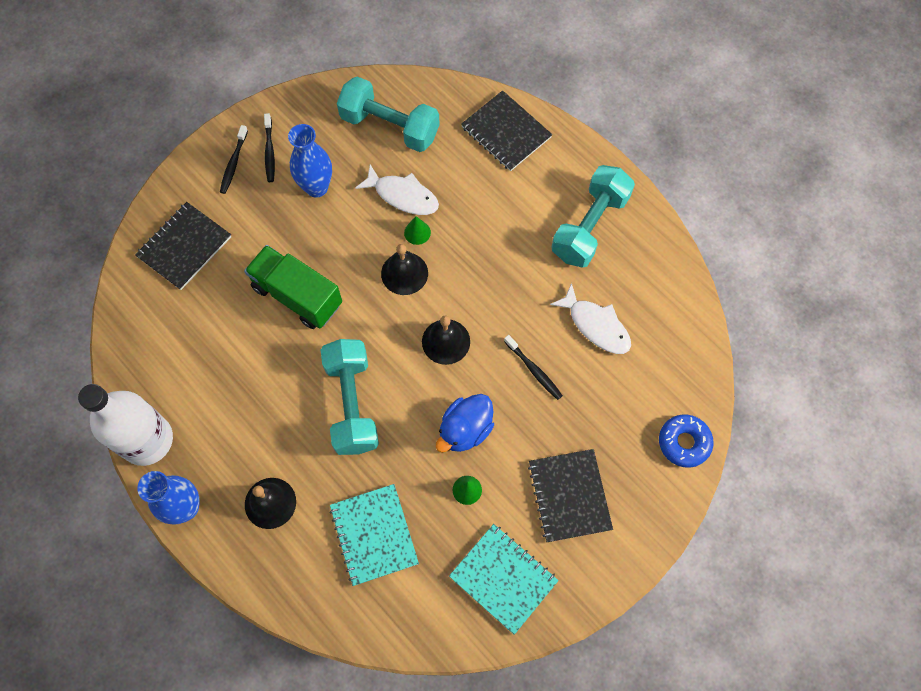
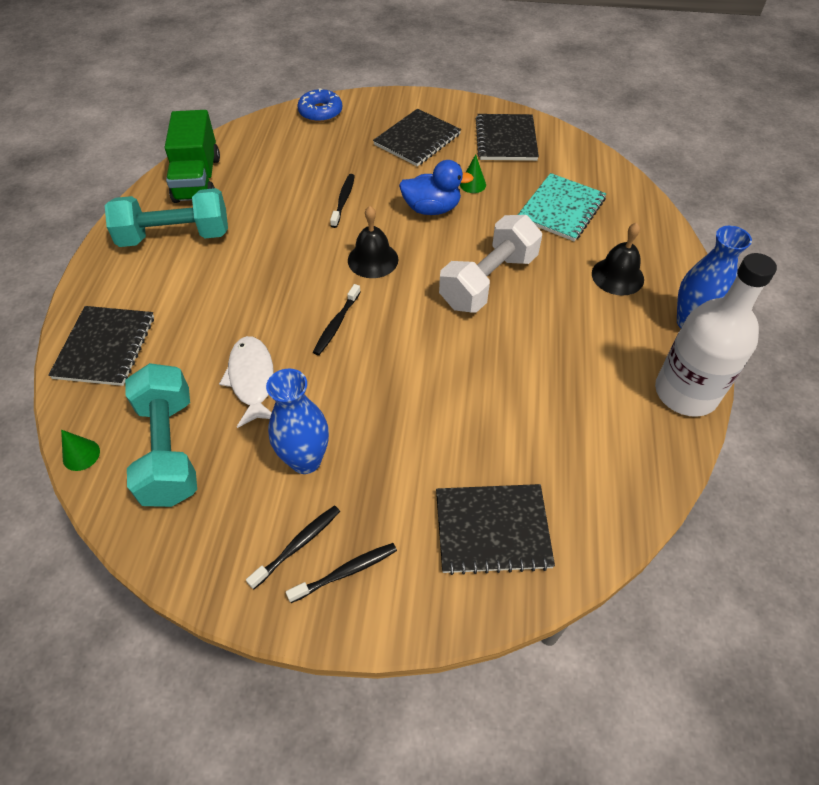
camera: 130 degrees left, 15 degrees down
(297, 296) = (439, 385): green truck -> green truck (197, 179)
(352, 404) = (488, 281): turquoise dumbbell -> white dumbbell
(404, 273) = (336, 324): black bell -> black toothbrush
(417, 232) = (284, 342): green cone -> green cone (81, 455)
(503, 578) = (506, 139): turquoise notebook -> black notebook
(596, 325) = (270, 189): white fish -> none

